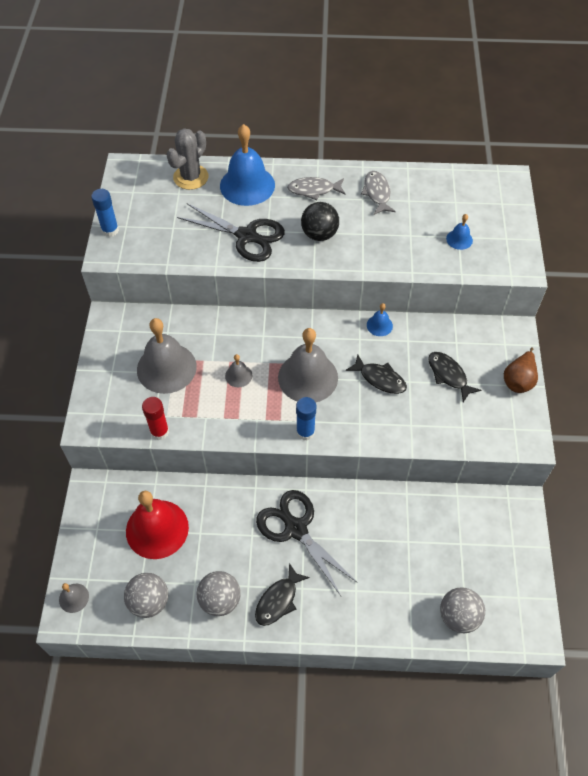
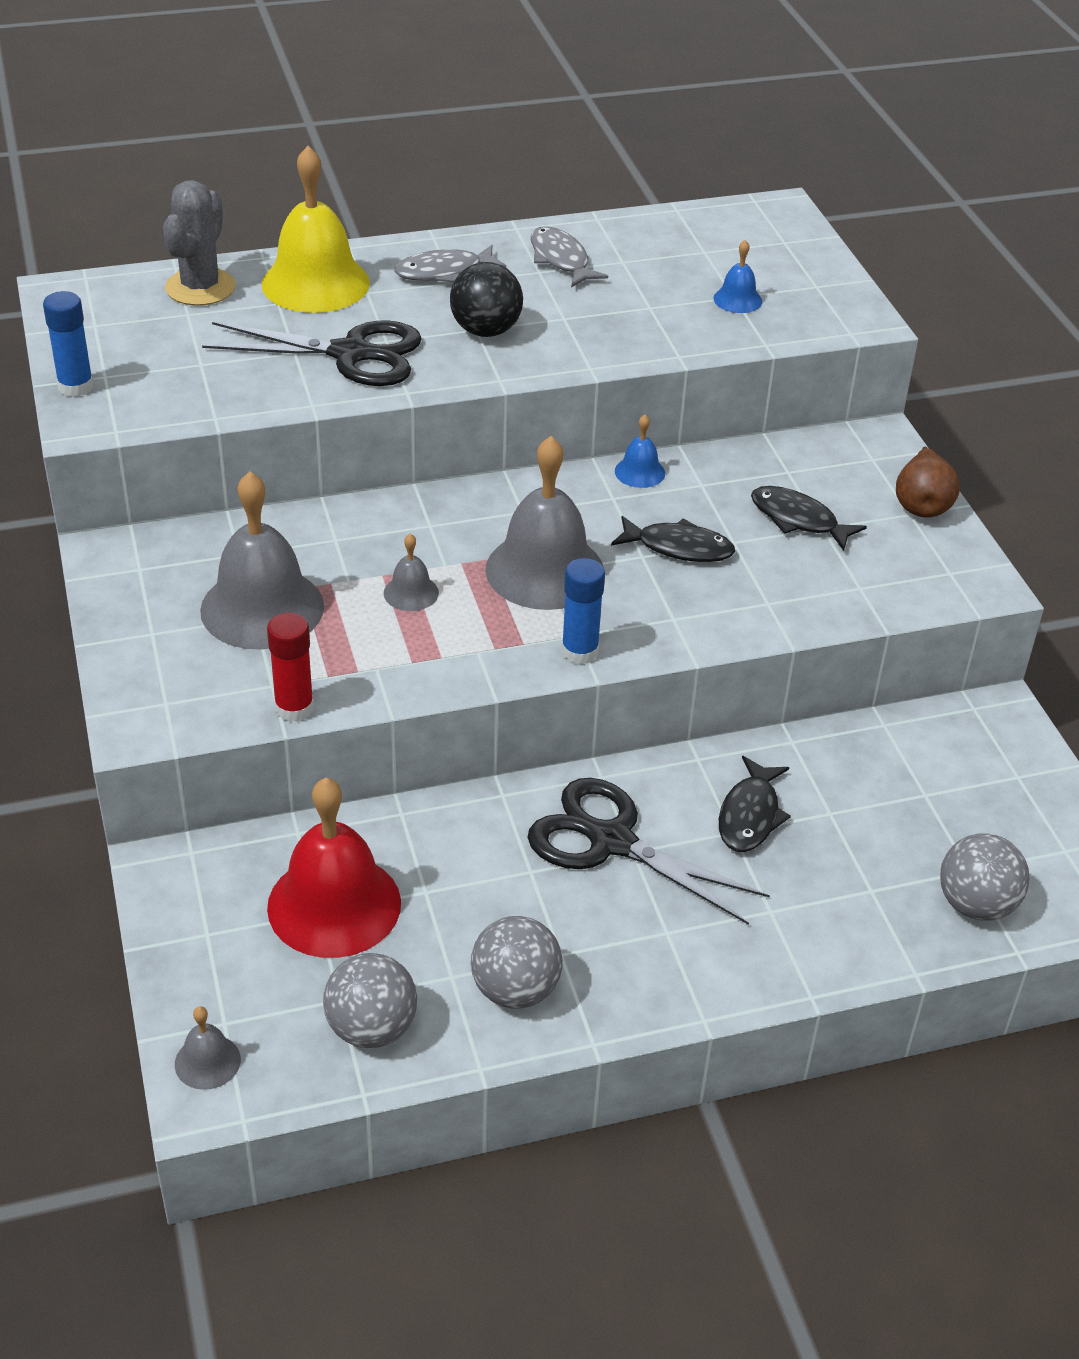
camera: 20 degrees left, 15 degrees down
(247, 185) = (315, 283): blue bell -> yellow bell
(278, 600) = (630, 962): black fish -> black fish (750, 815)

